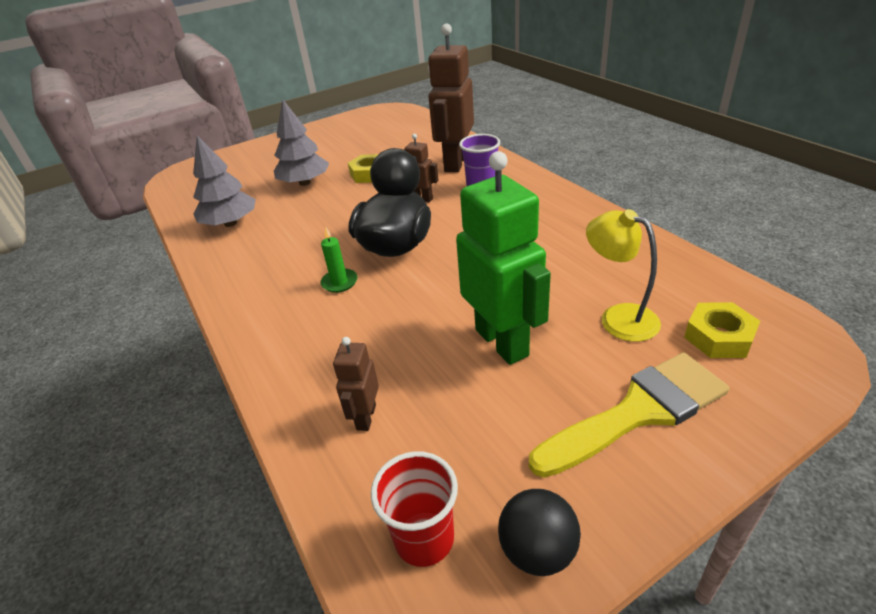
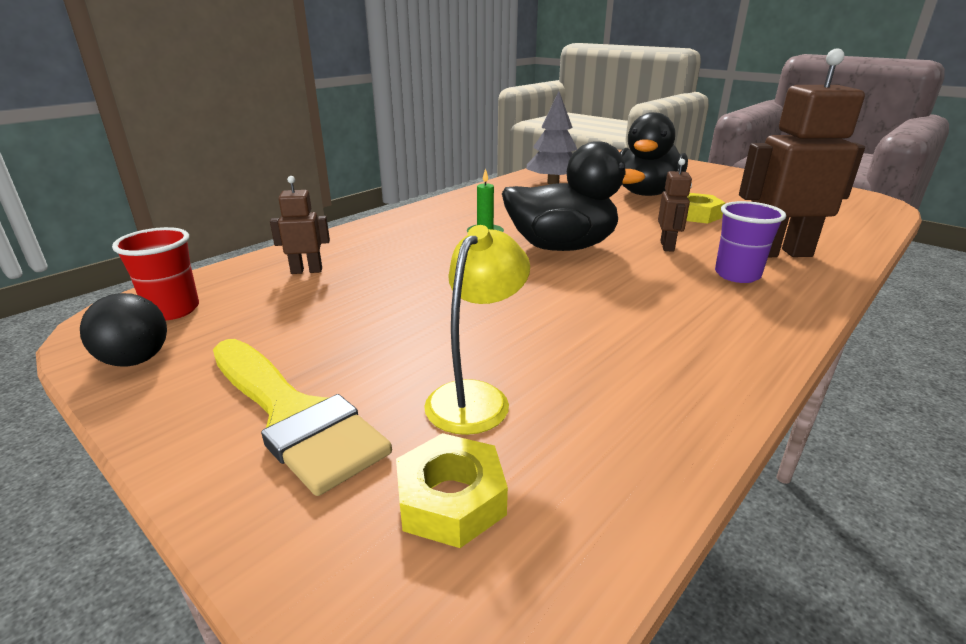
camera: 70 degrees right, 10 degrees down
(305, 183) = (646, 193): grey tree -> black duck
(502, 342) = (410, 319): green robot -> none

